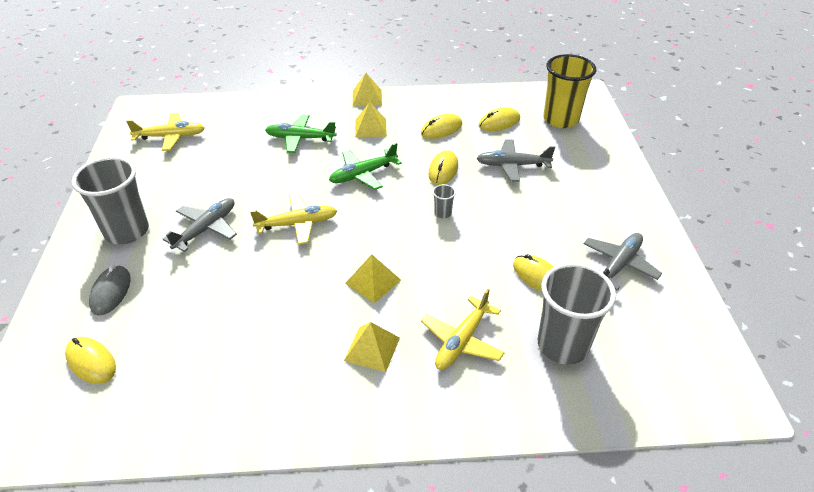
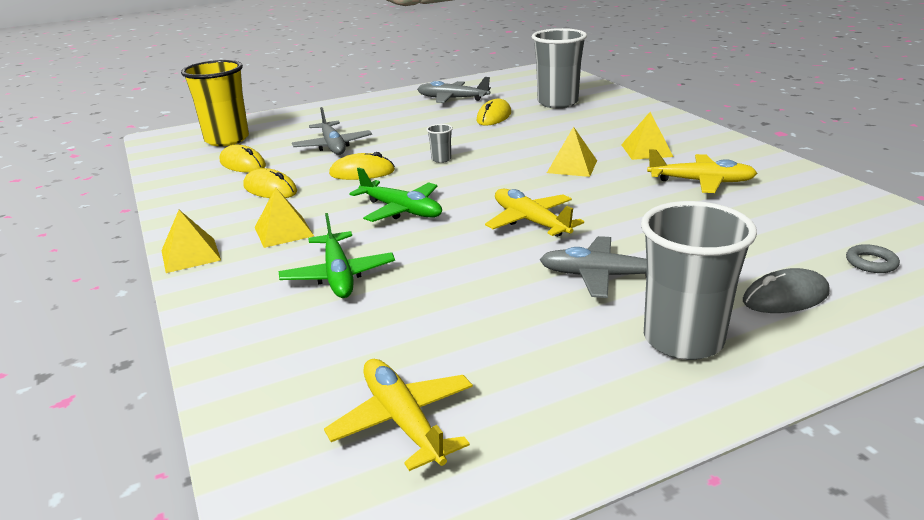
camera: 110 degrees left, 15 degrees down
(91, 362) = (871, 263): yellow mouse -> grey ring
(462, 341) = (594, 127): yellow plane -> yellow plane (701, 182)

